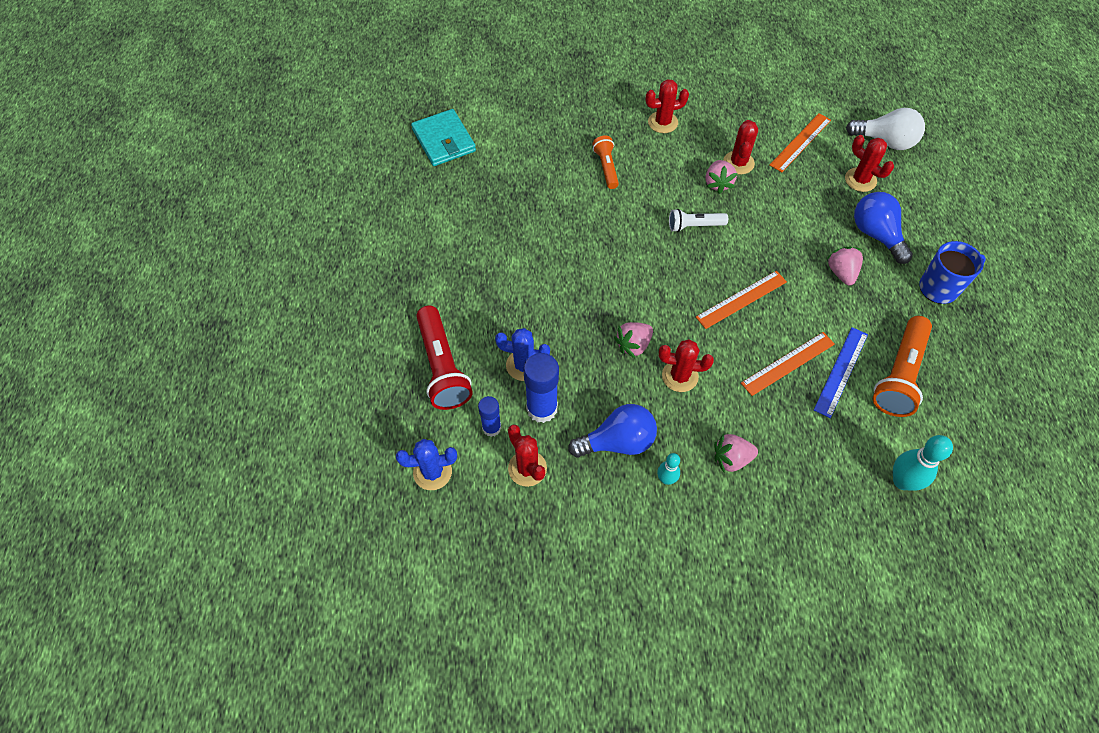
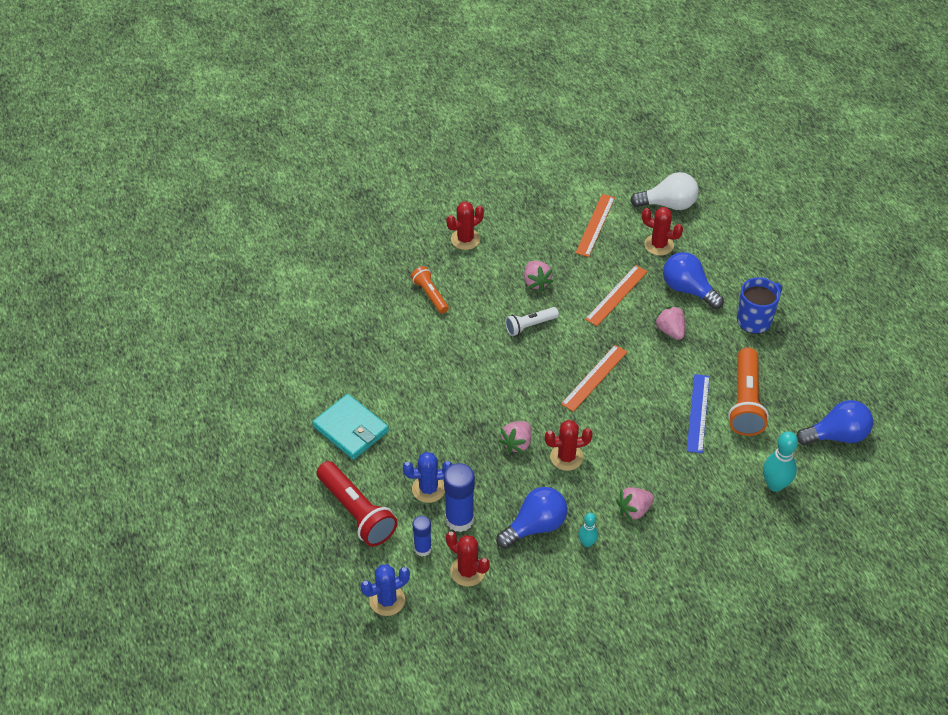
camera: 20 degrees left, 10 degrees down
(444, 140) = (266, 311): turquoise wallet -> turquoise wallet (351, 429)
(738, 163) = (547, 258): red cactus -> none
(788, 363) = (652, 419): orange ruler -> orange ruler (616, 295)
(993, 446) = (837, 435): none -> blue light bulb

